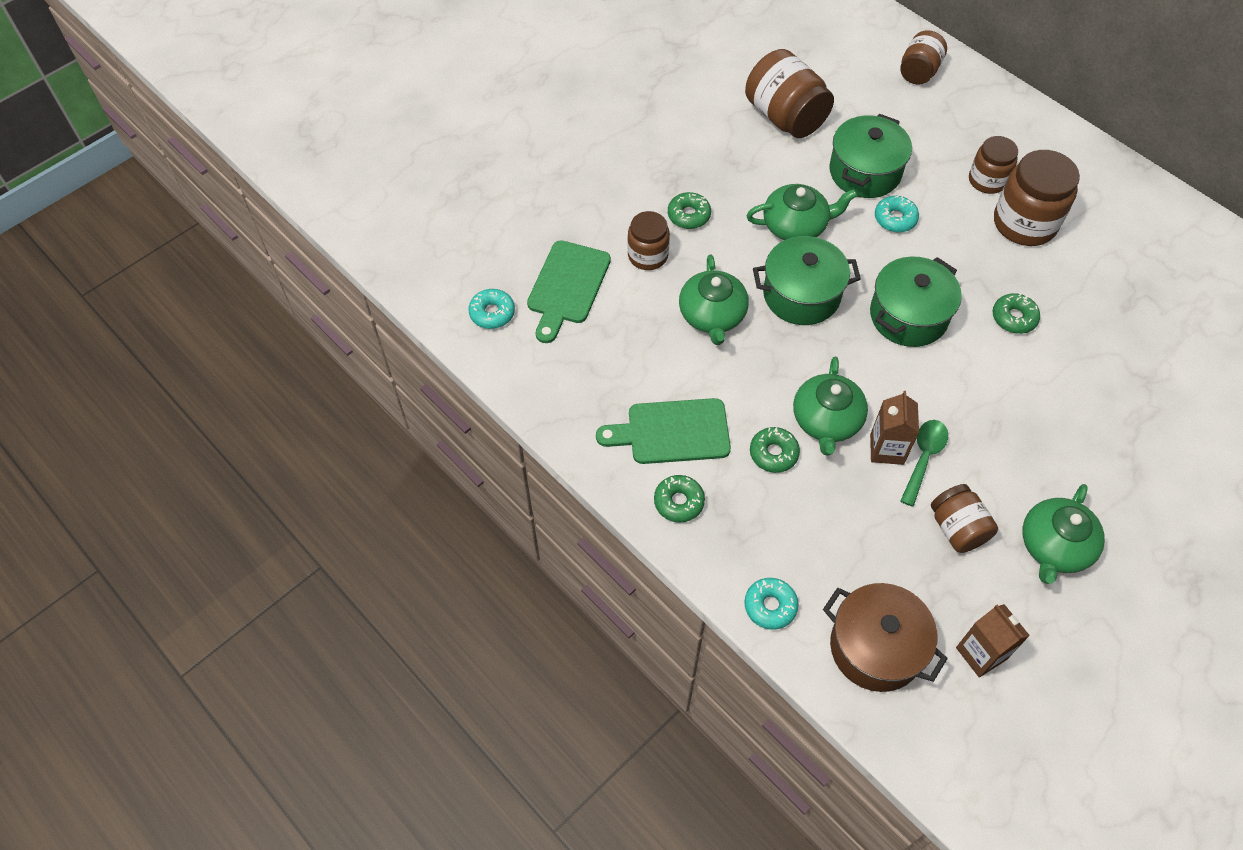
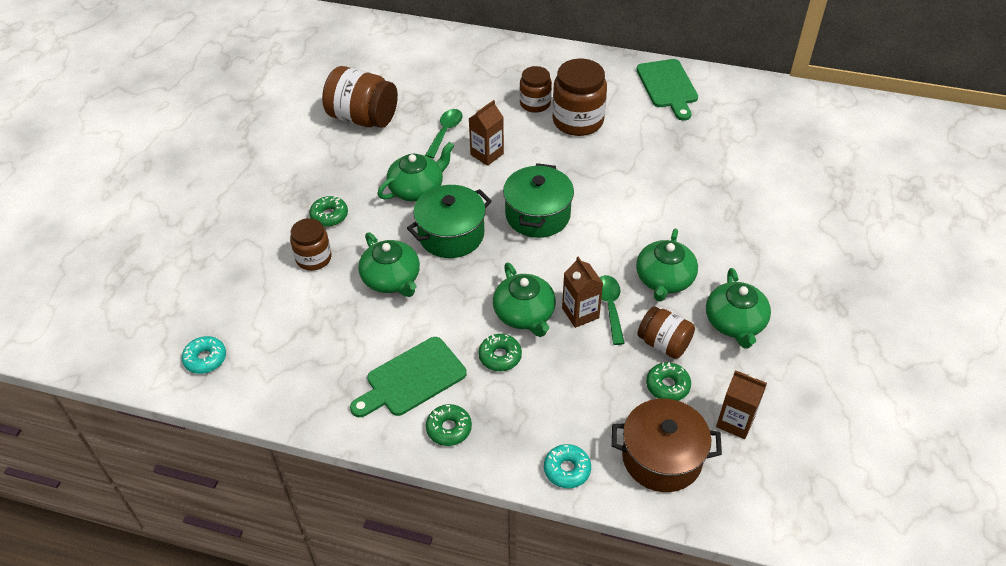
camera: 30 degrees left, 10 degrees down
(567, 287) = (260, 310): green cutting board -> green cutting board (668, 86)
(865, 172) = (445, 132): green pot -> green spoon
(895, 219) = (487, 154): turquoise donut -> brown carton
(919, 72) = (443, 52): brown jar -> none
(1005, 457) = (664, 279): none -> green teapot
(1014, 318) = (610, 185): green donut -> green donut (667, 386)

